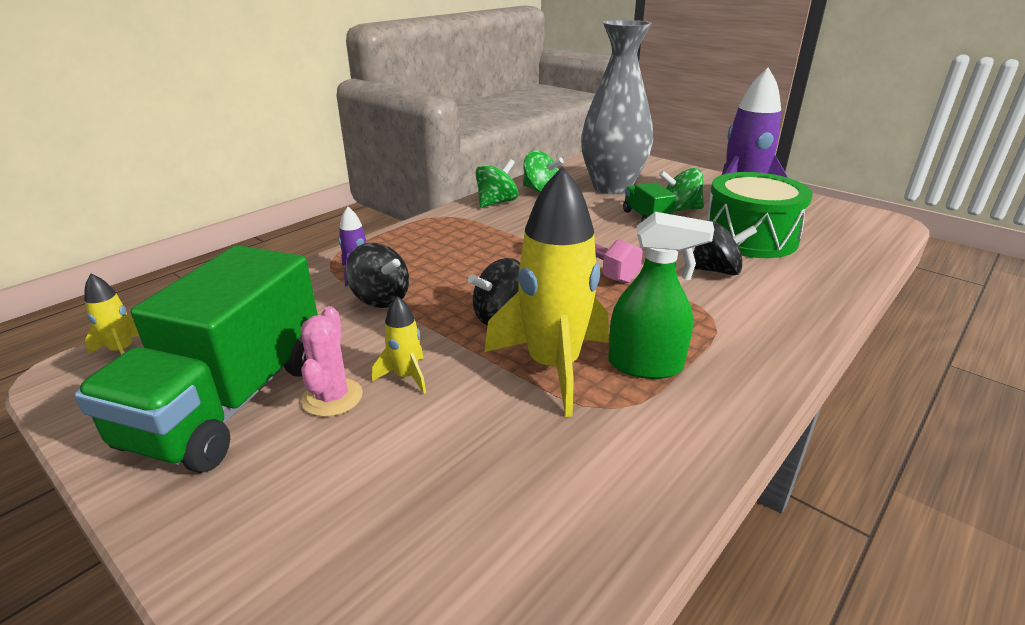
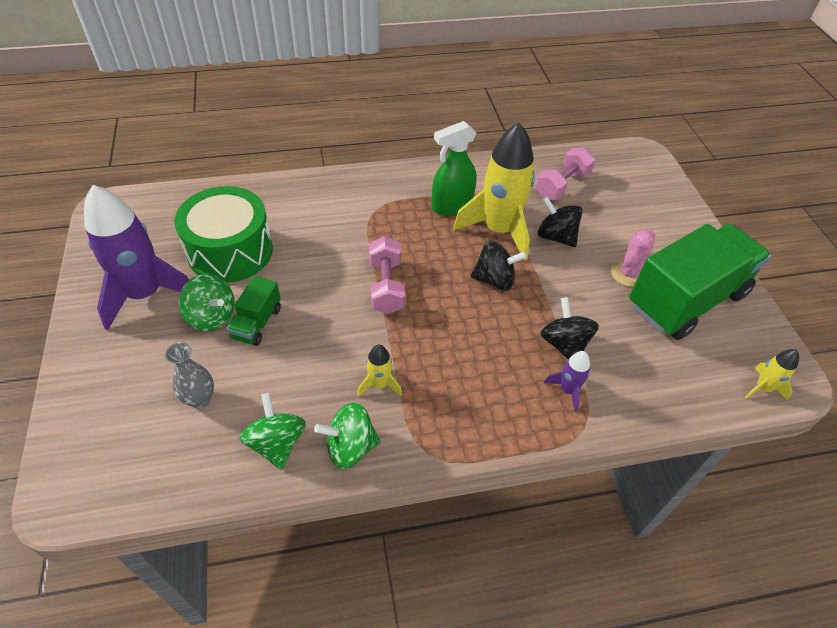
camera: 145 degrees left, 20 degrees up
(406, 376) = (581, 266): yellow rocket -> yellow rocket (379, 384)
(532, 496) = (562, 185): none -> pink dumbbell
(612, 187) = (200, 399): grey vase -> grey vase, size x0.41
(646, 365) = (451, 206): green spray bottle -> green spray bottle turned 75 degrees counterclockwise
(716, 270) = (311, 238): black spinning top -> black spinning top (555, 237)

